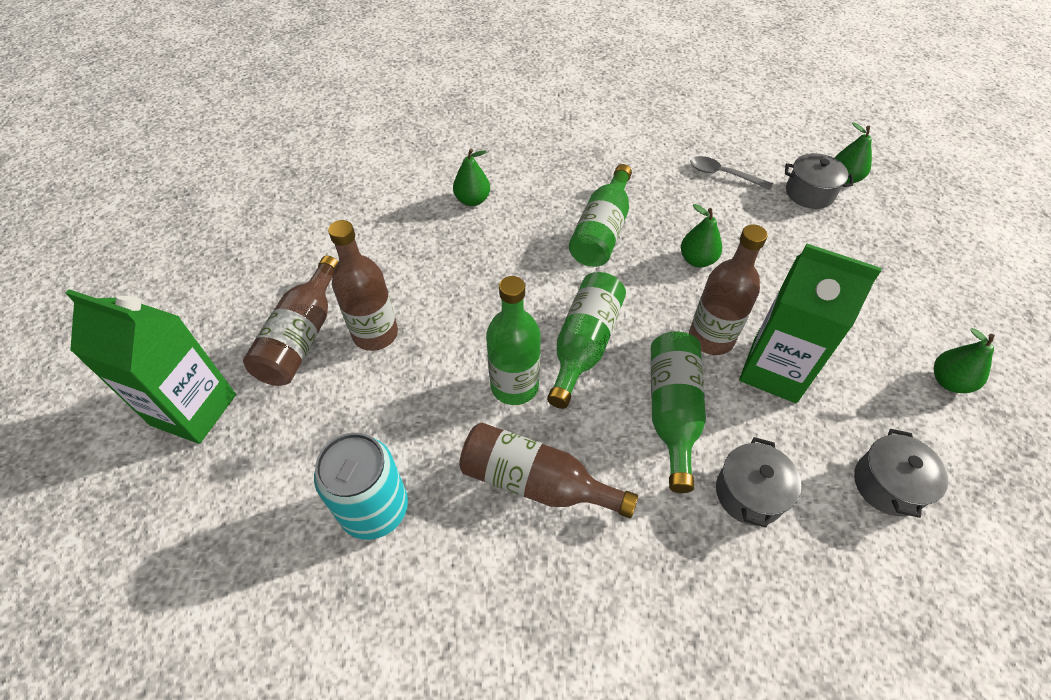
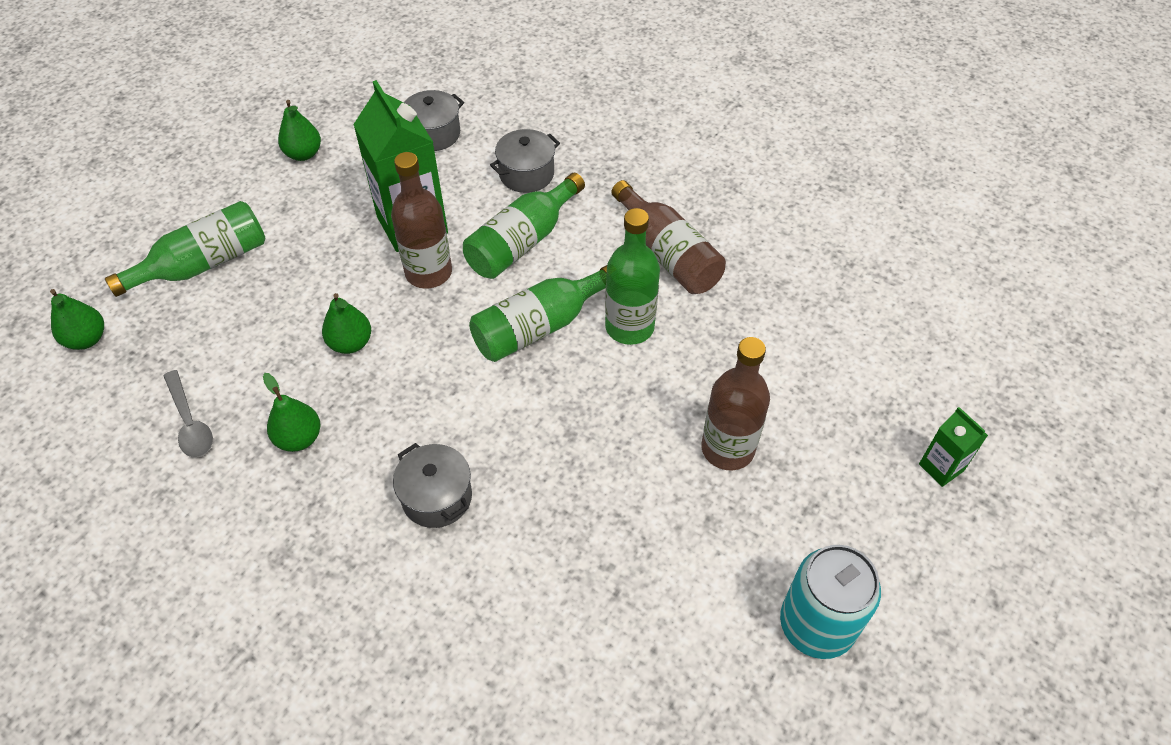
camera: 145 degrees left, 0 degrees up
(194, 410) = (941, 467): green carton -> green carton, size x0.48
(302, 337) = (806, 489): brown bottle -> none
(374, 509) = (801, 300): turquoise can -> turquoise can (816, 625)
(472, 200) = (503, 572): green pear -> green pear (299, 438)
(602, 231) = (402, 432): green bottle -> green bottle (204, 264)
(809, 193) = (146, 345): grey pot -> grey pot (437, 497)

